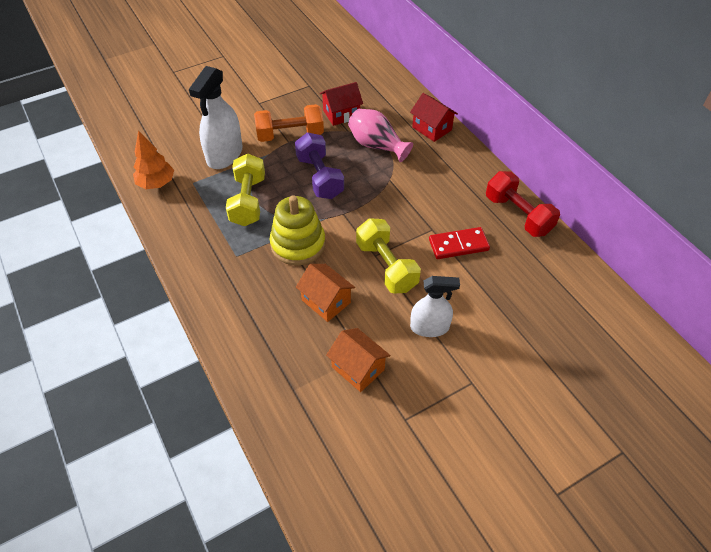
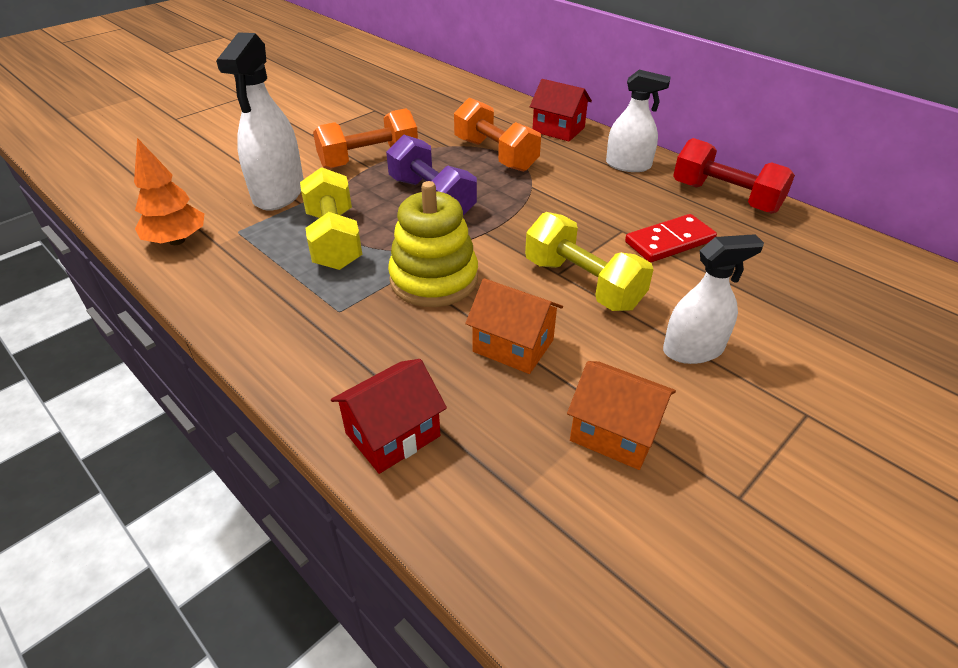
camera: 15 degrees left, 10 degrees down
(341, 114) = (431, 131): red house -> red house (393, 434)
(377, 145) = (495, 155): pink vase -> orange dumbbell
(465, 172) = (628, 165): none -> white spray bottle

